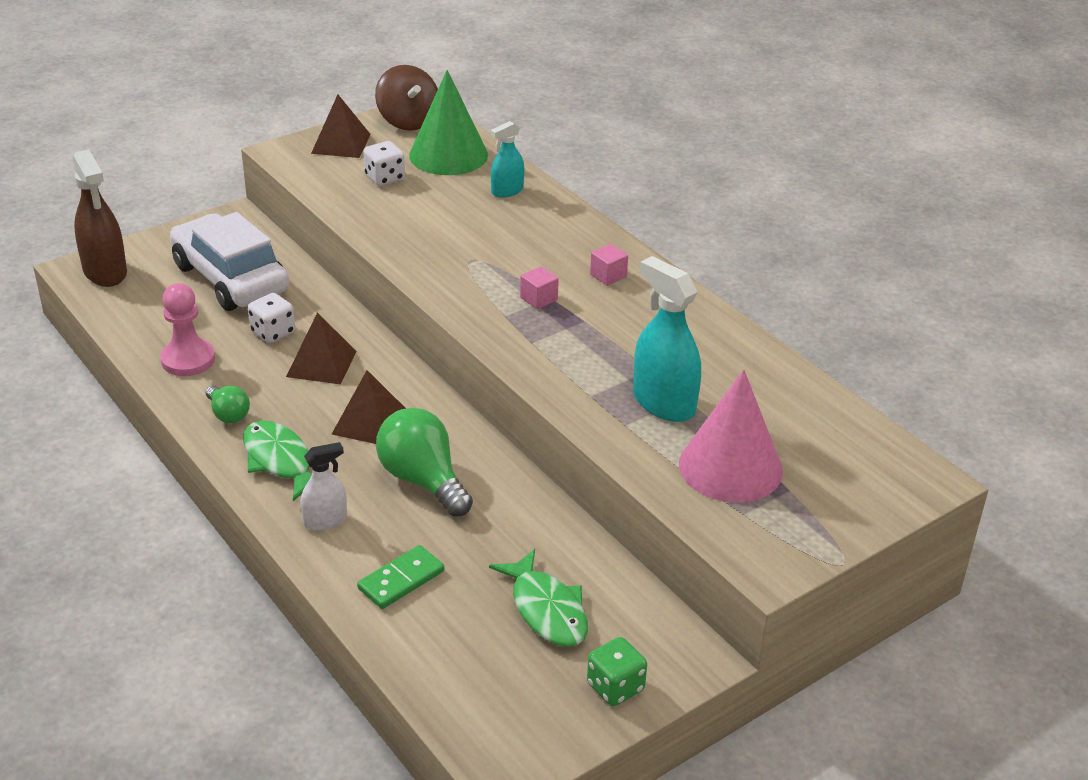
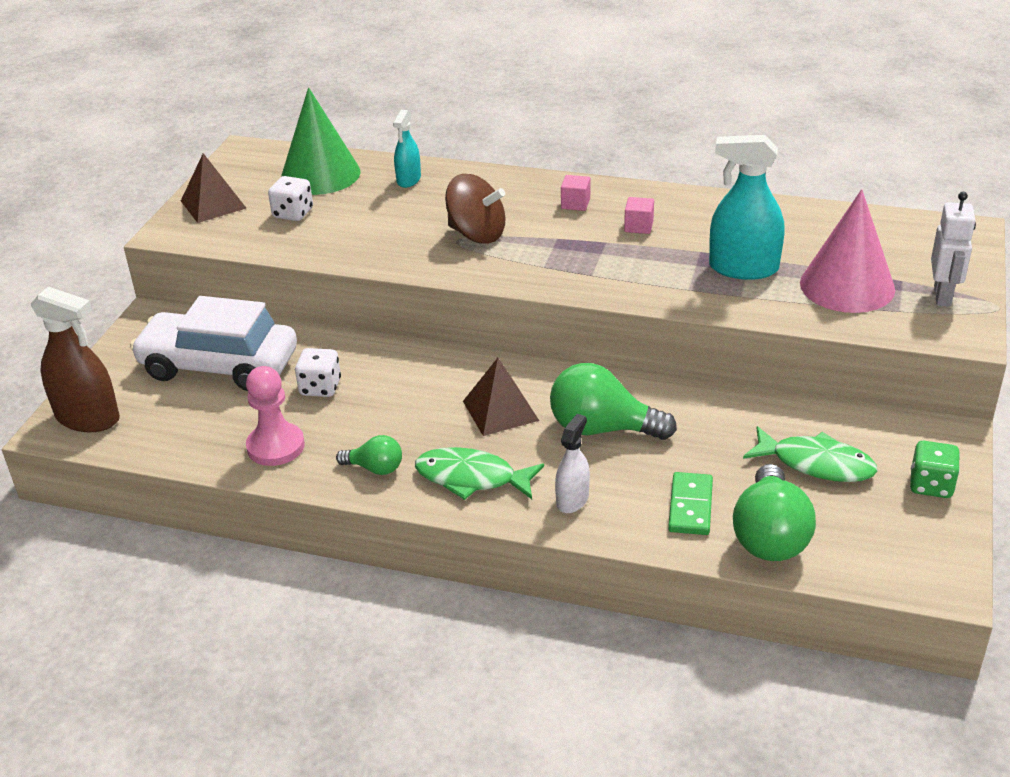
camera: 35 degrees left, 0 degrees up
(321, 364) = (397, 389): brown pyramid -> none
(408, 121) = (247, 164): brown spinning top -> brown spinning top (477, 234)
(426, 640) = (769, 536): none -> green light bulb
(539, 299) = (550, 243): pink cube -> pink cube (638, 226)
(804, 524) = (943, 296): none -> white robot

